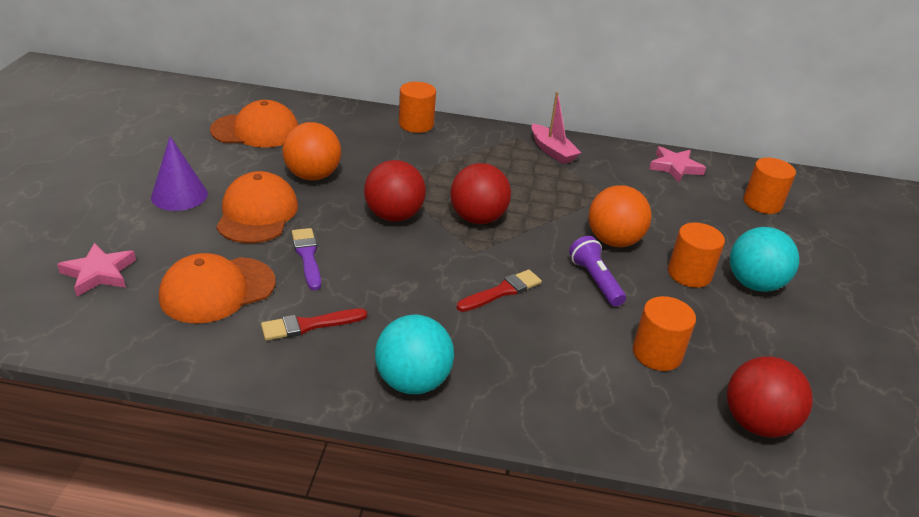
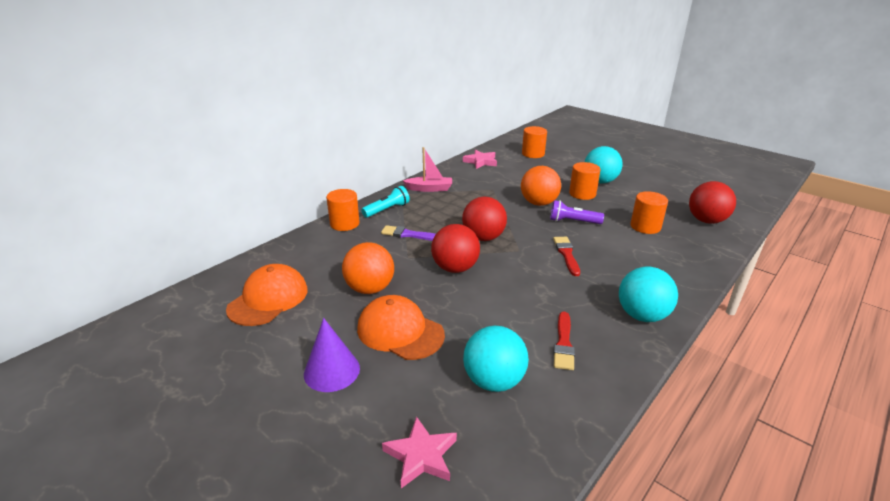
camera: 55 degrees left, 5 degrees down
(217, 290) = (494, 381): orange cap -> turquoise ball
(307, 256) = (478, 321): purple brush -> purple brush (409, 234)
(471, 139) = (387, 210): none -> turquoise flashlight

